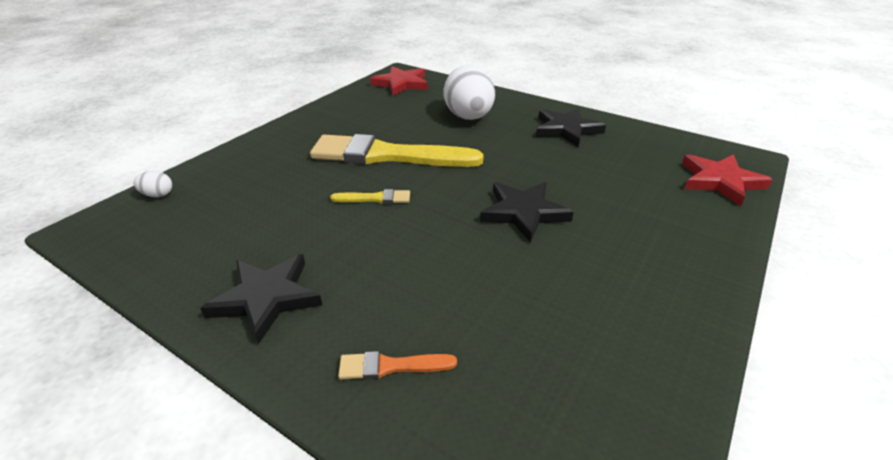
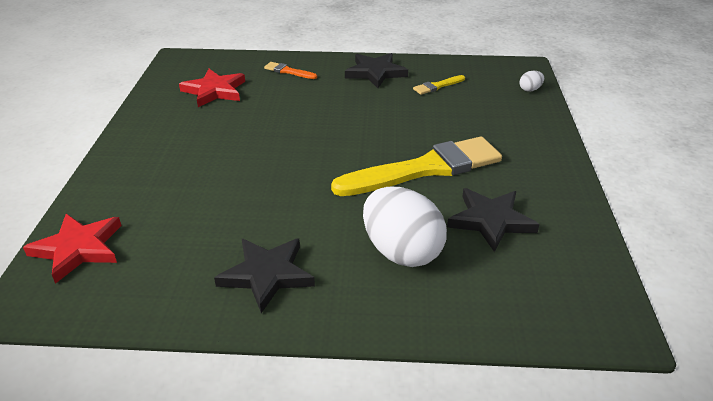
camera: 150 degrees right, 0 degrees up
(375, 198) = (386, 131): yellow brush -> yellow brush (437, 86)
(391, 366) = (288, 71): orange brush -> orange brush turned 120 degrees counterclockwise
(401, 84) = (568, 292): red star -> red star (214, 91)
(523, 213) = (265, 155): black star -> black star (490, 220)

